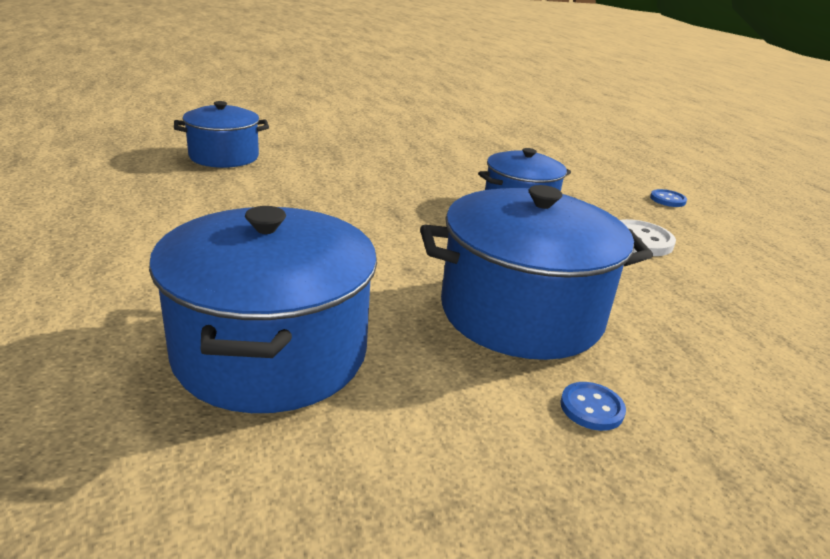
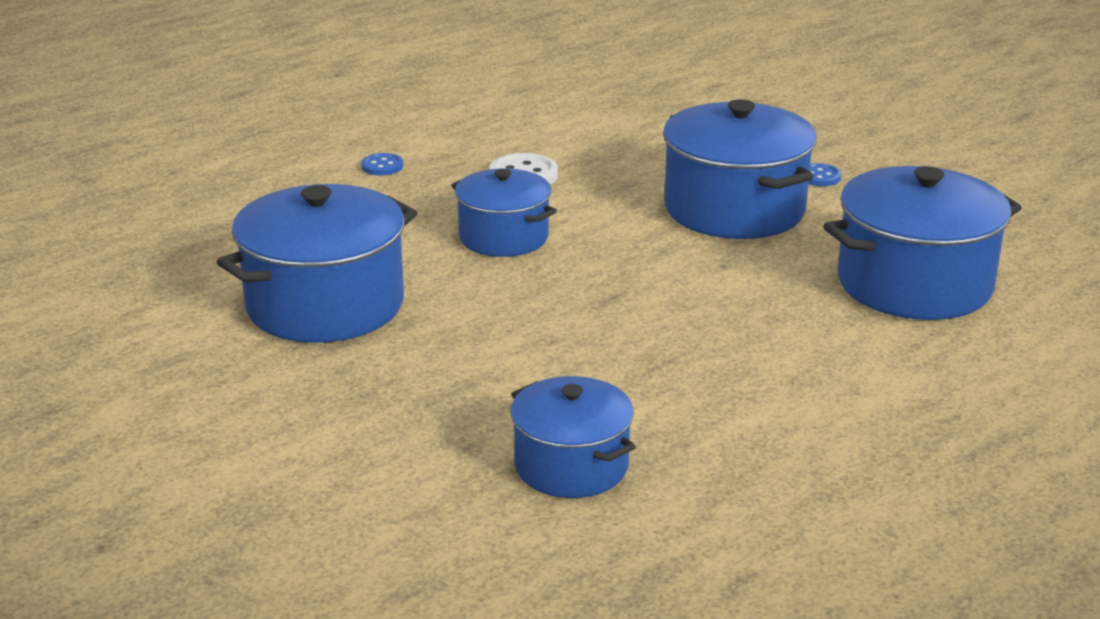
camera: 110 degrees left, 0 degrees up
(458, 149) = (325, 305): none -> blue pot

